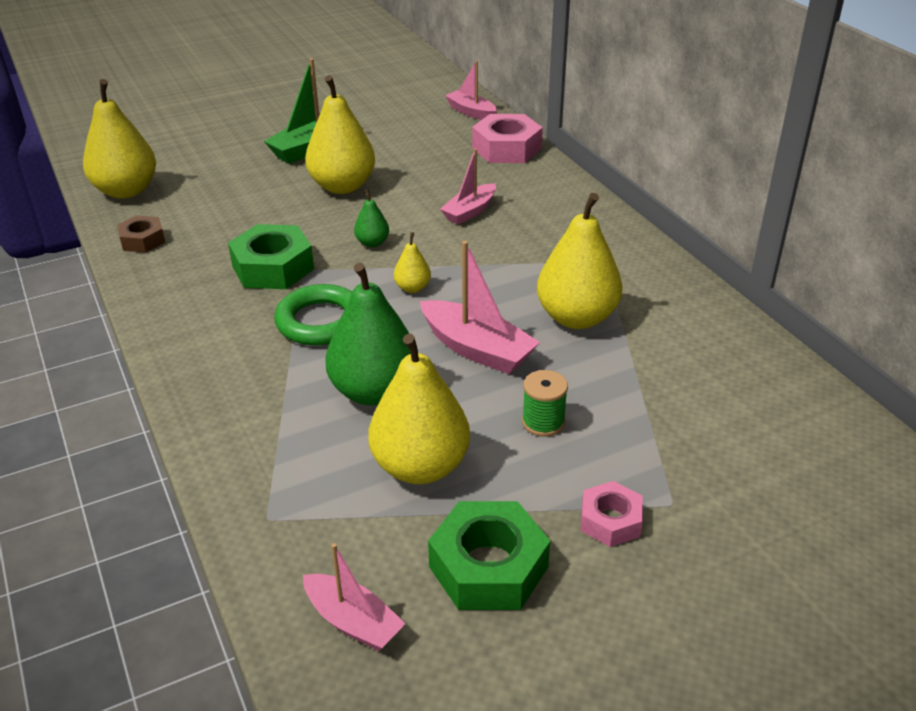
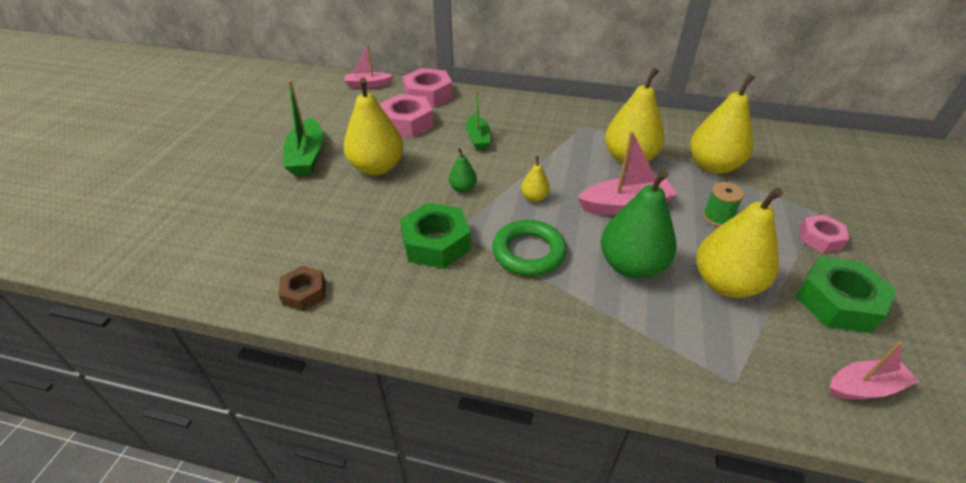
camera: 50 degrees left, 5 degrees up
(126, 191) = (213, 269): yellow pear -> yellow pear (713, 166)
(436, 164) = (407, 123): none -> pink nut
(470, 211) = (478, 138): pink boat -> green boat

